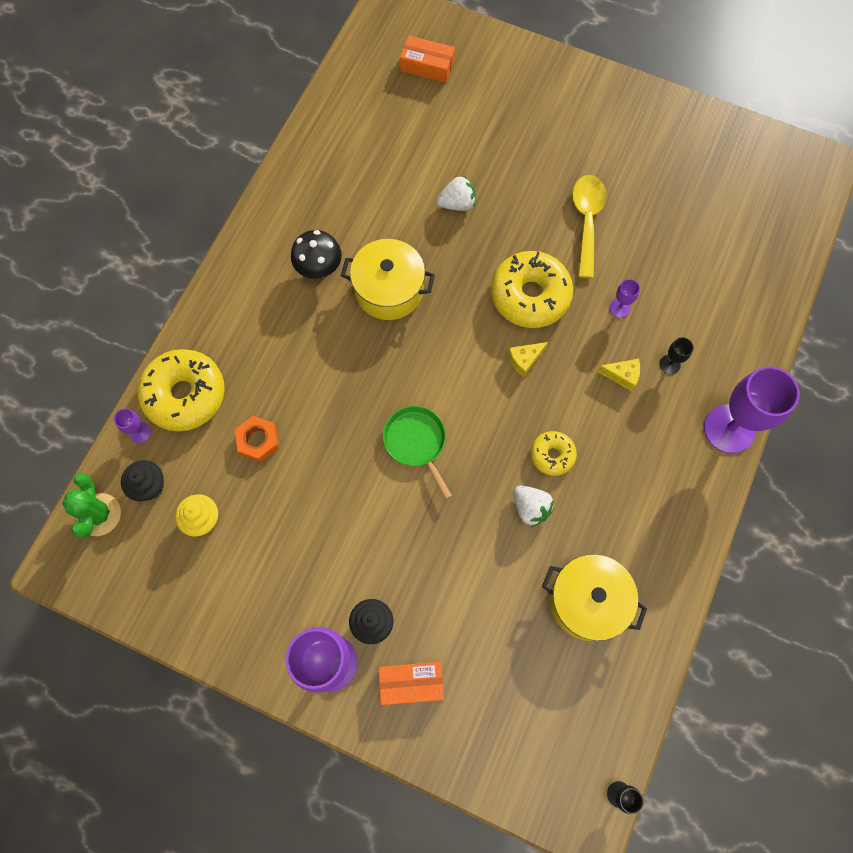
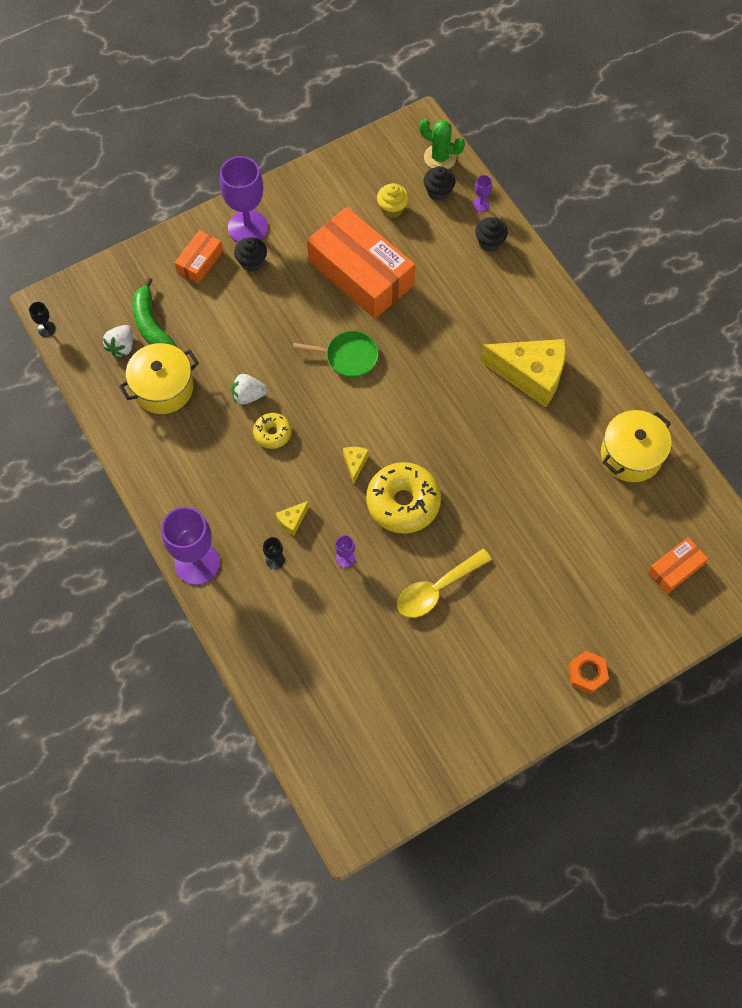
camera: 125 degrees right, 5 degrees down
(185, 395) = (489, 242): yellow donut -> black cupcake
(258, 440) = (423, 266): orange nut -> orange nut (587, 673)
(309, 497) = (361, 273): none -> orange box
(319, 269) = (530, 375): black mushroom -> yellow cheese
(389, 290) = (479, 410): yellow pot -> yellow pot (631, 455)
(457, 204) = (520, 504): white strawberry -> white strawberry (122, 347)
(526, 675) = (151, 324): none -> green banana
(586, 221) = (436, 589): yellow spoon -> yellow spoon turned 105 degrees clockwise

